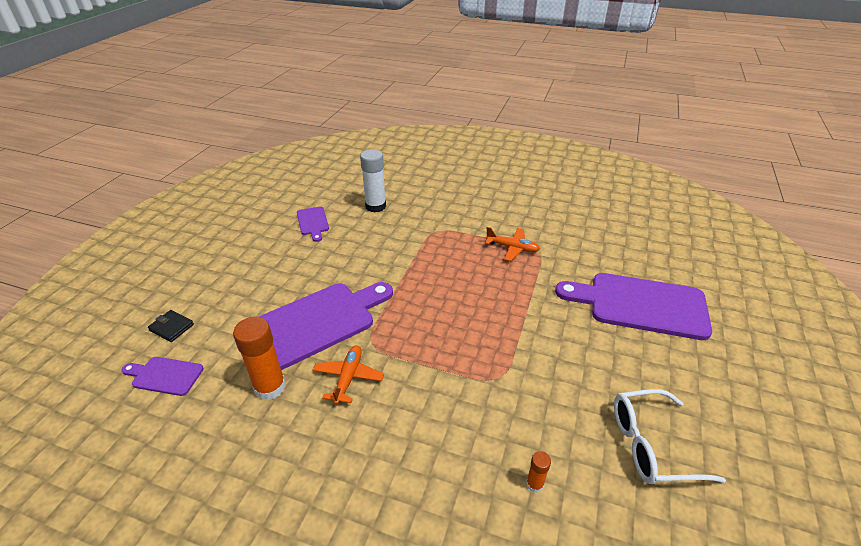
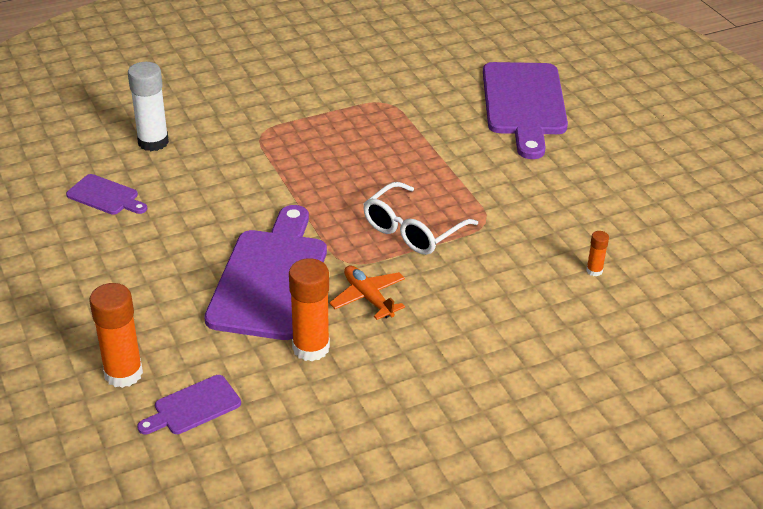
camera: 45 degrees left, 0 degrees up
(171, 327) = (123, 373): black wallet -> orange glue stick
(512, 248) = (359, 111): orange plane -> none
(640, 304) = (524, 104): purple cutting board -> purple cutting board turned 60 degrees counterclockwise
(651, 445) = (636, 199): white glasses -> white glasses (413, 230)

